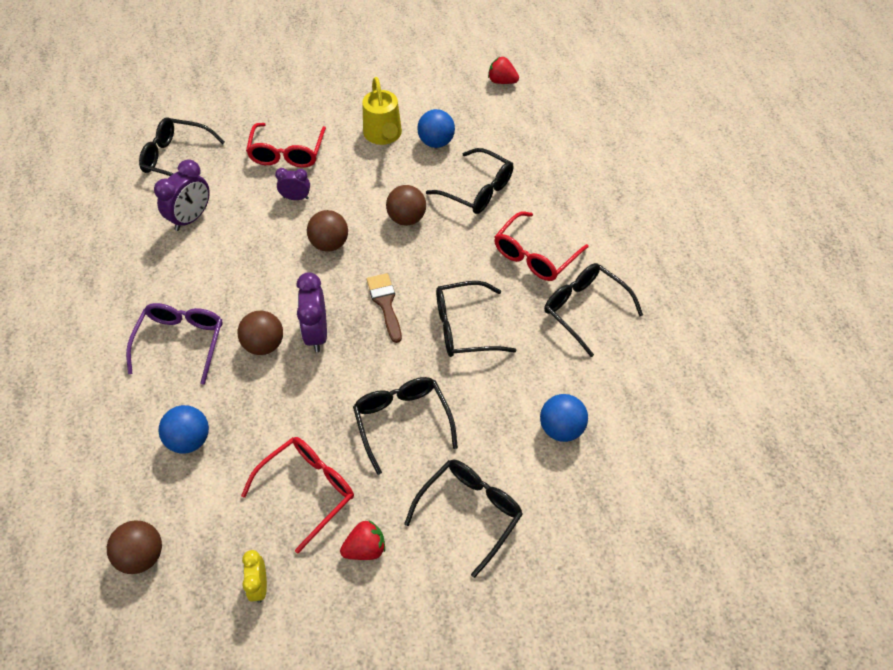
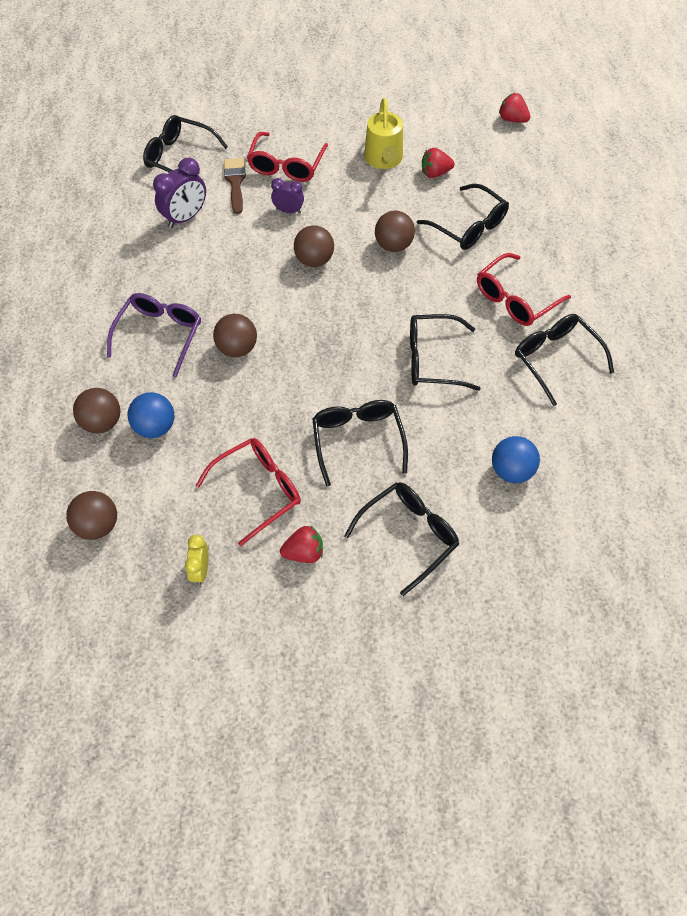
camera: 10 degrees right, 5 degrees up
(132, 444) = (102, 422): none -> brown ball
(316, 334) = (288, 345): purple clock -> none
(385, 303) = (359, 325): brown brush -> brown brush (235, 182)
(436, 142) = (435, 173): blue ball -> red strawberry

